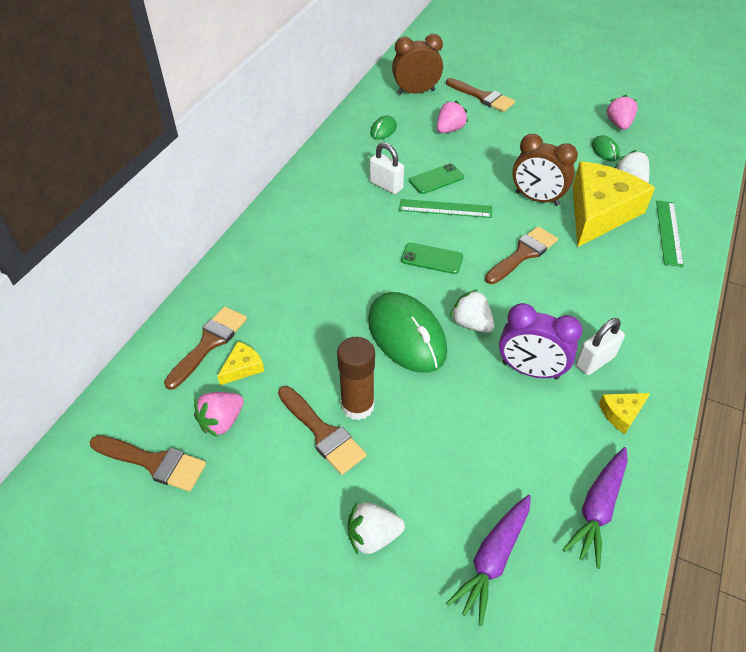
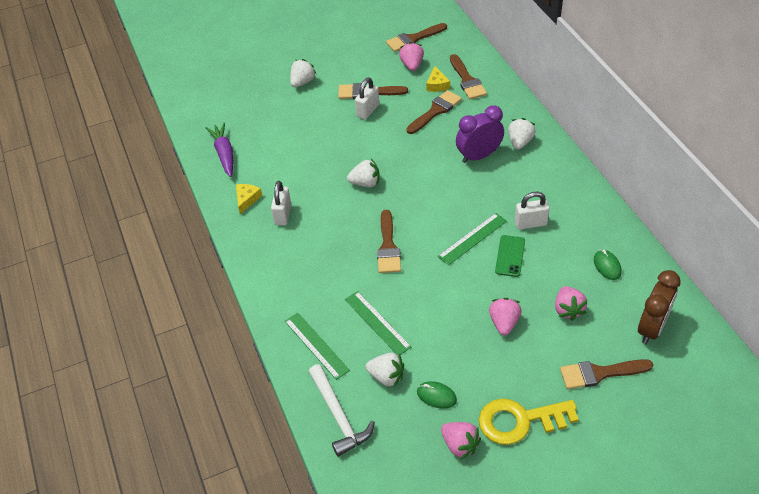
camera: 135 degrees right, 0 degrees up
(283, 243) = (520, 142): none -> white strawberry
(296, 338) = (435, 111): none -> brown brush
(357, 406) = (368, 111): brown glue stick -> white padlock
(406, 335) = (388, 152): green mouse -> none
(432, 258) = (433, 200): green phone -> none
(492, 560) = (250, 108): purple carrot -> none
(503, 151) = (504, 323): none -> pink strawberry
(530, 370) = (310, 184): purple clock -> purple clock (478, 156)
(537, 199) = (429, 298): brown clock -> none
(564, 110) = (520, 421): none -> yellow key
(599, 212) = (377, 323): yellow cheese -> green ruler
(692, 184) = (339, 416): none -> white hammer

